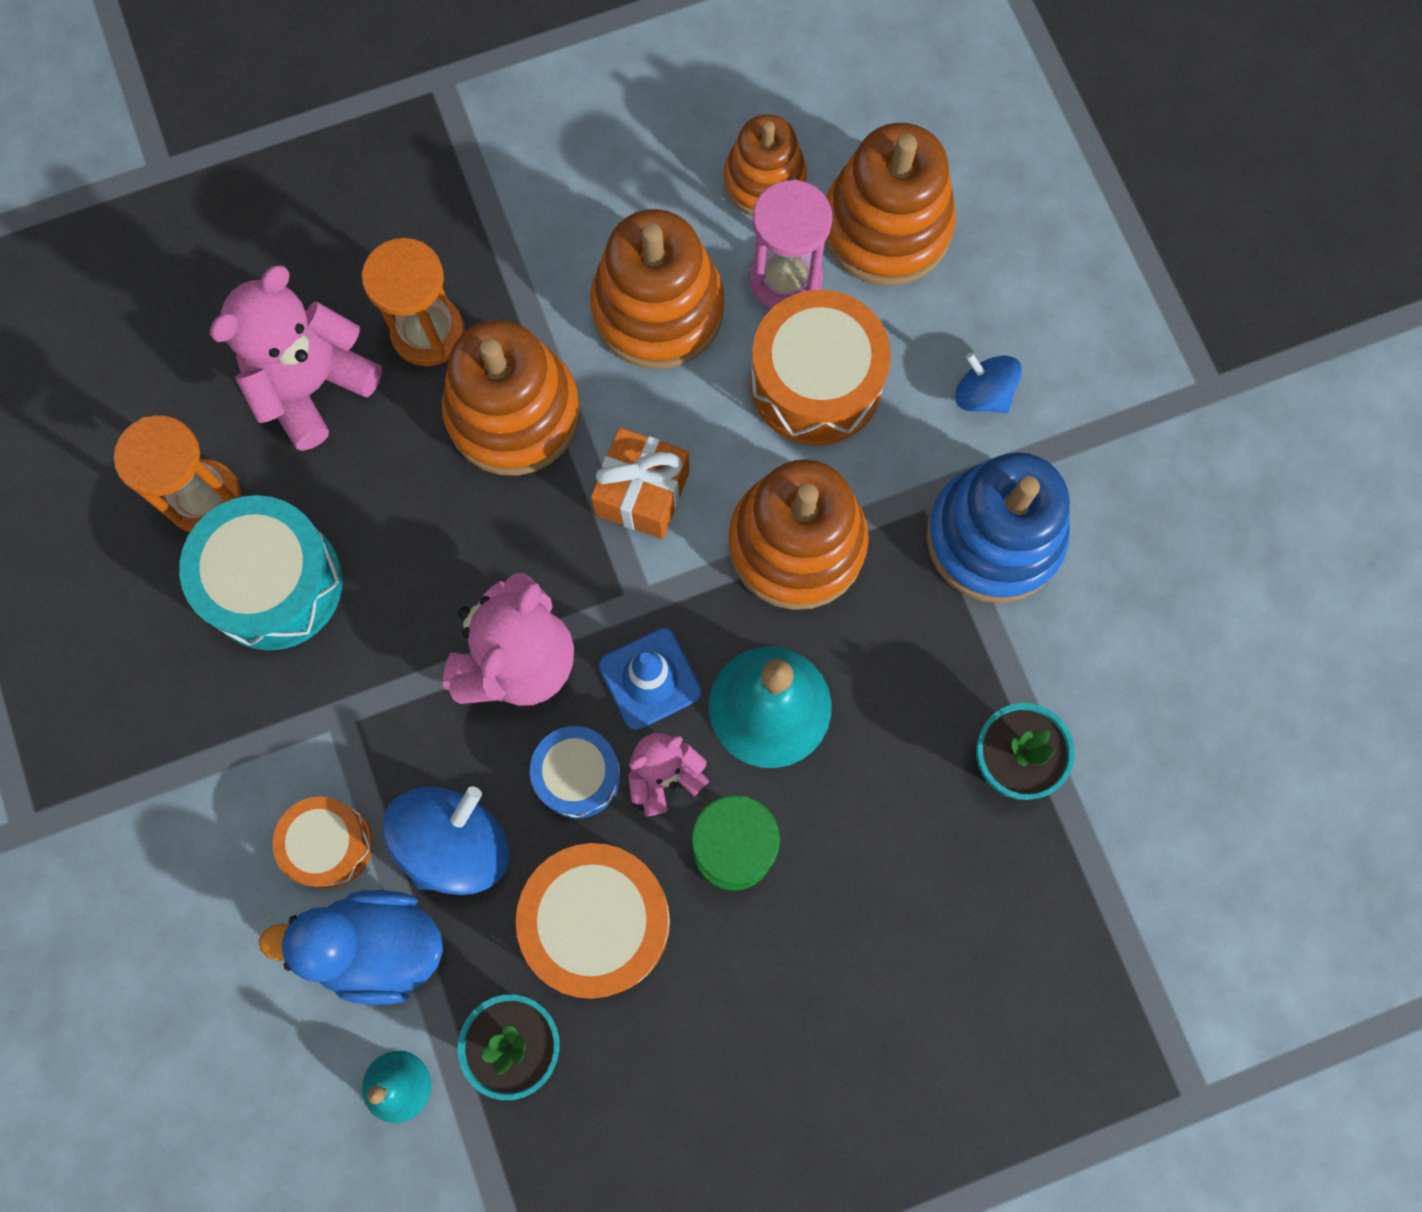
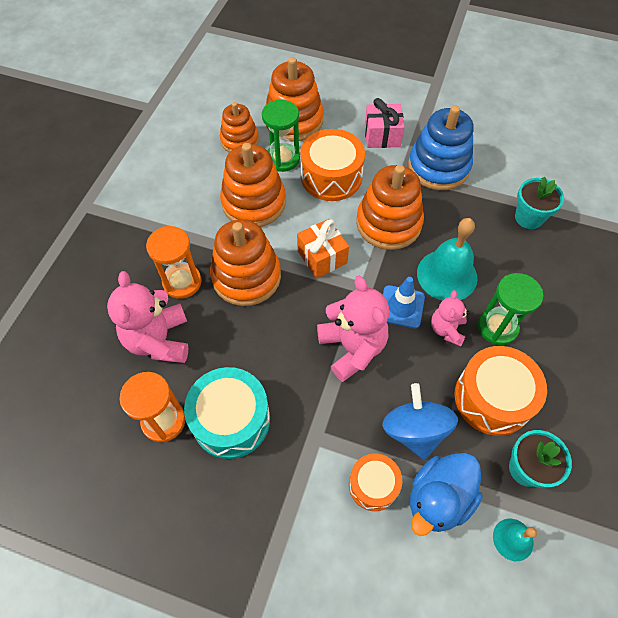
camera: 50 degrees left, 15 degrees down
(578, 775) = (421, 361): blue drum -> none
(785, 278) = (282, 159): pink hourglass -> green hourglass
(983, 394) = (382, 136): blue spinning top -> pink gift

